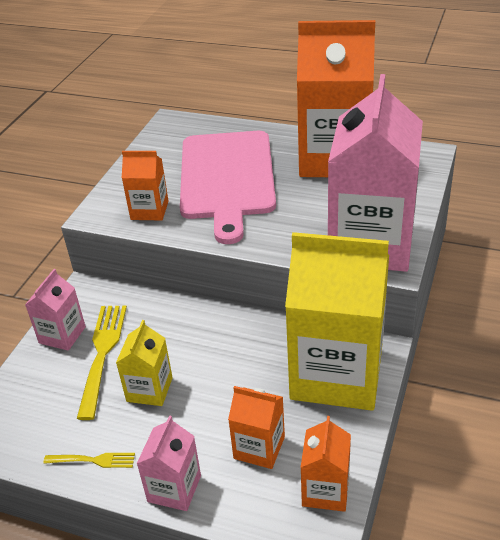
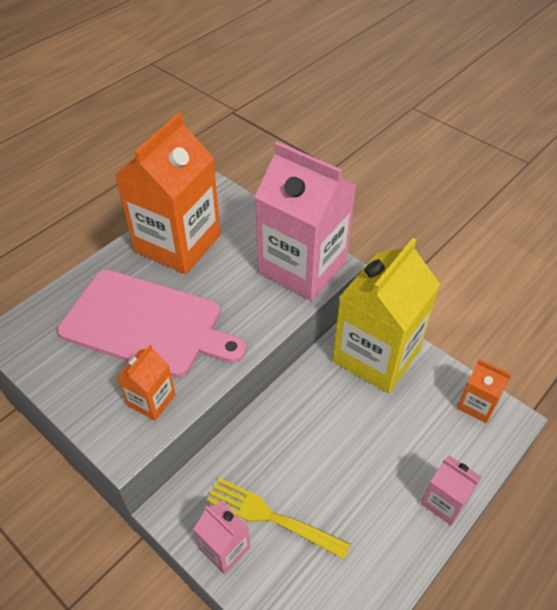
camera: 70 degrees left, 10 degrees up
(92, 460) = (394, 558): yellow fork -> none
(149, 389) = (333, 489): yellow carton -> none
(259, 447) = (426, 430): orange carton -> none

